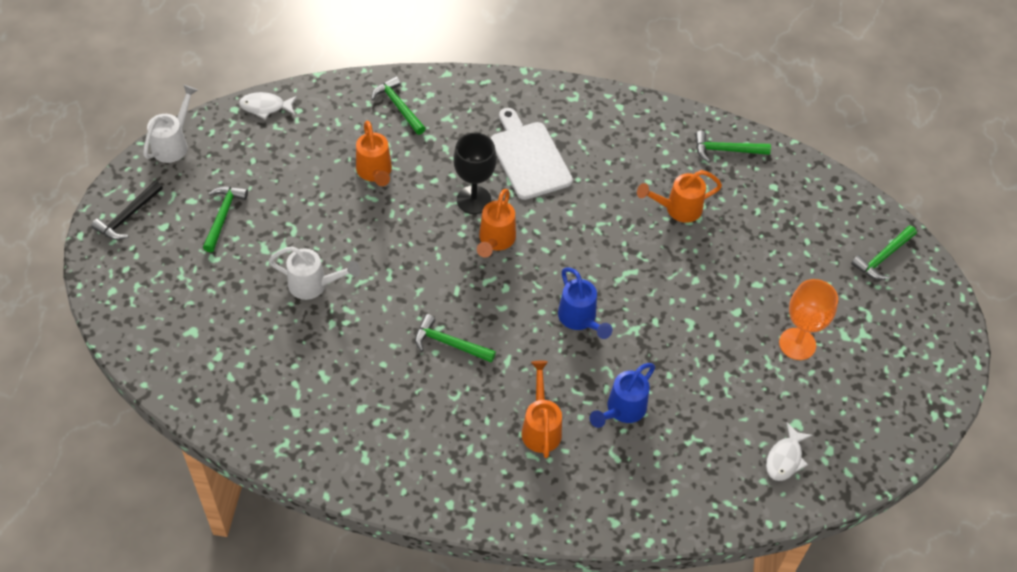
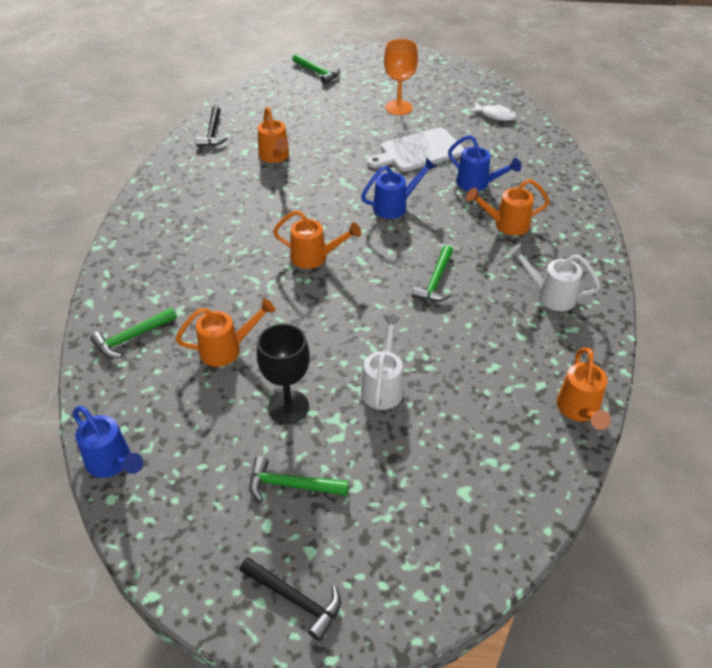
camera: 90 degrees left, 10 degrees down
(174, 143) = (165, 563): white watering can -> white watering can (549, 295)
(259, 437) = (579, 411): none -> orange watering can
(265, 107) = (112, 464): white fish -> blue watering can
(474, 200) = (265, 274): black goblet -> black goblet (288, 407)
(529, 157) = (213, 240): white cutting board -> white cutting board (418, 151)
(726, 150) = (213, 133): green hammer -> black hammer

